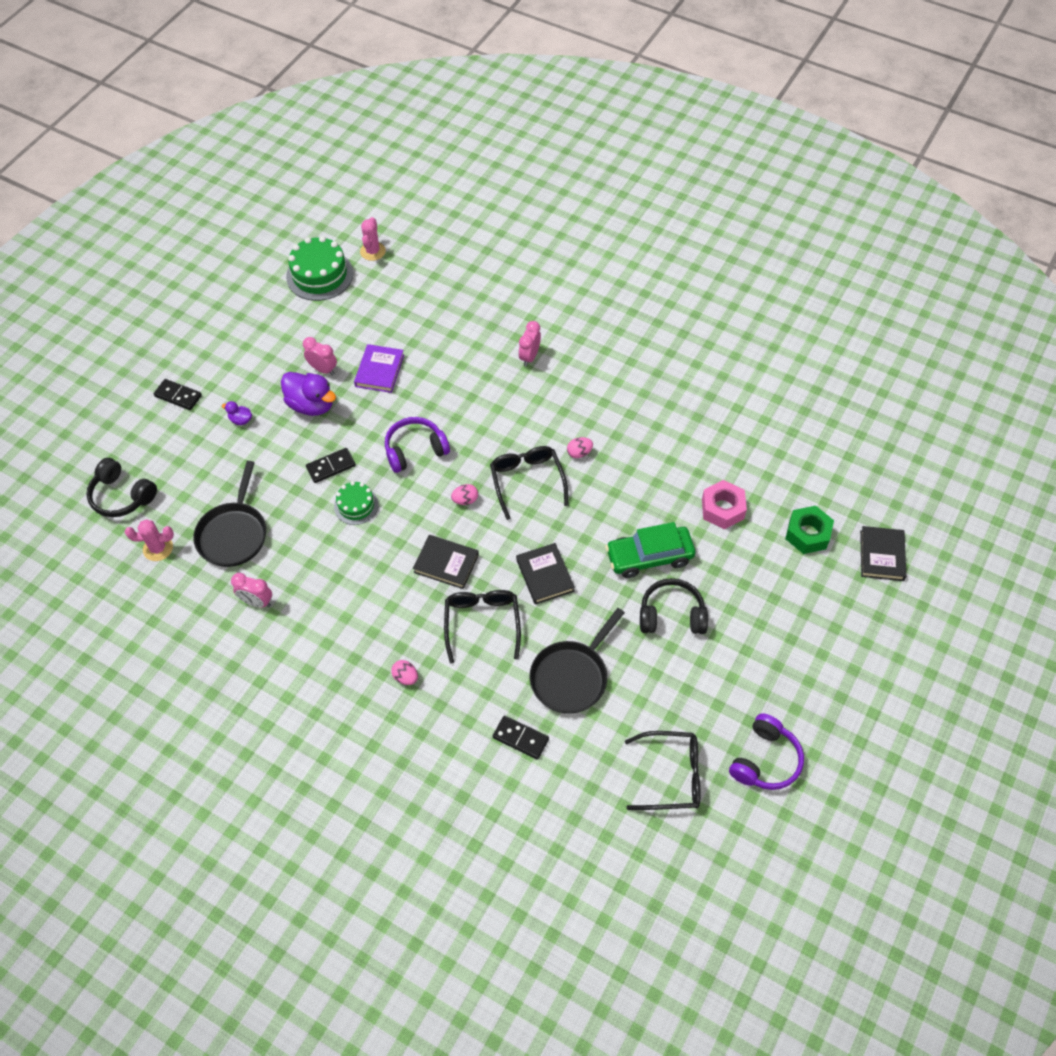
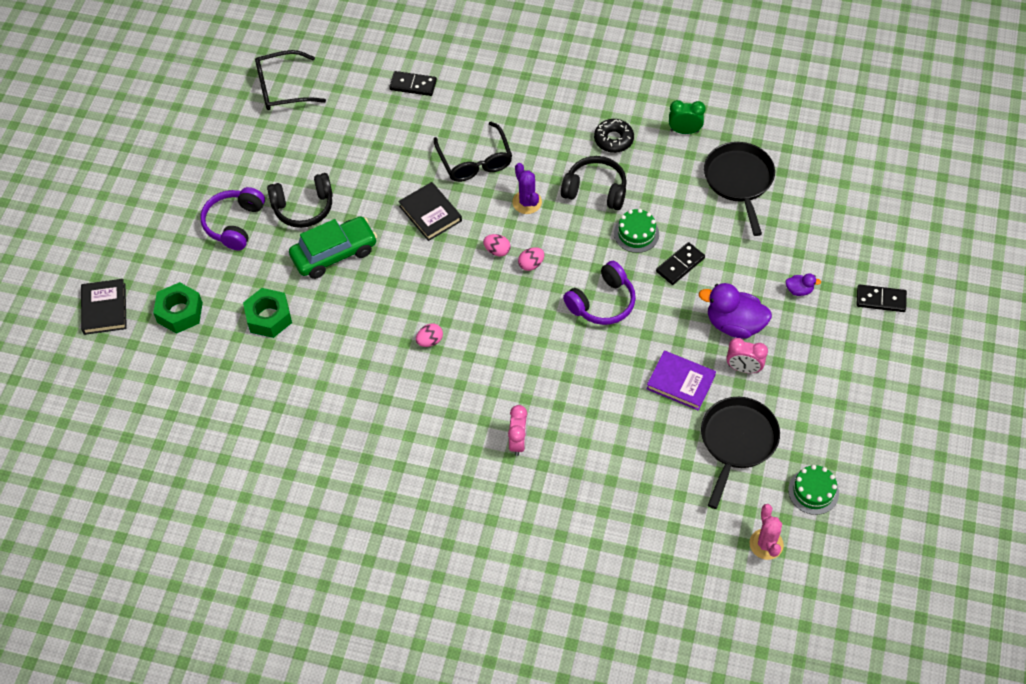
camera: 165 degrees right, 0 degrees up
(122, 496) = (867, 188): black headphones -> black headphones (595, 190)
(158, 548) = (801, 152): pink cactus -> none
(257, 602) = (684, 131): pink clock -> green clock
(319, 275) = (813, 491): green cake -> green cake, size x0.59
(332, 611) = (613, 139): none -> black donut
(379, 371) = (680, 382): purple book -> purple book turned 60 degrees counterclockwise
(405, 677) = (526, 105): pink egg -> pink egg (497, 251)
(446, 563) = (527, 202): black book -> purple cactus
(527, 481) = (475, 298): black glasses -> none
(571, 676) = (382, 138): black pan -> black pan (737, 442)
(722, 509) = (269, 317): pink nut -> green nut
(765, 760) = (205, 116): purple headphones -> purple headphones (234, 224)

